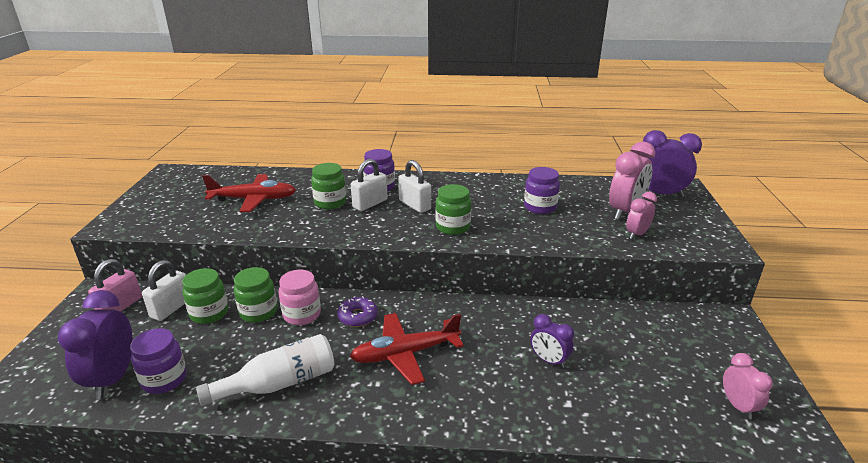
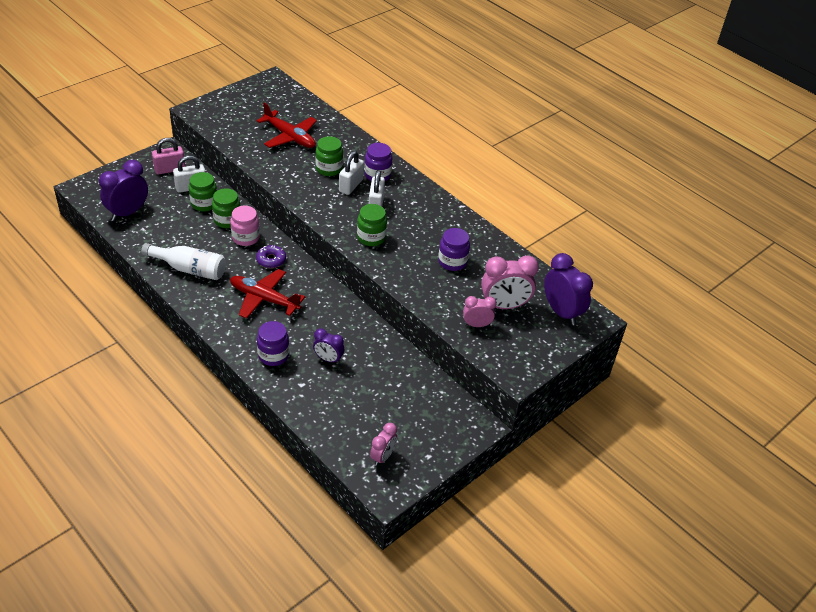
camera: 40 degrees right, 15 degrees up
(164, 379) = (147, 229): purple jar -> purple jar (273, 355)
(370, 204) = (351, 185): white padlock -> white padlock turned 60 degrees counterclockwise
(548, 360) = (328, 359): purple clock -> purple clock turned 60 degrees counterclockwise

